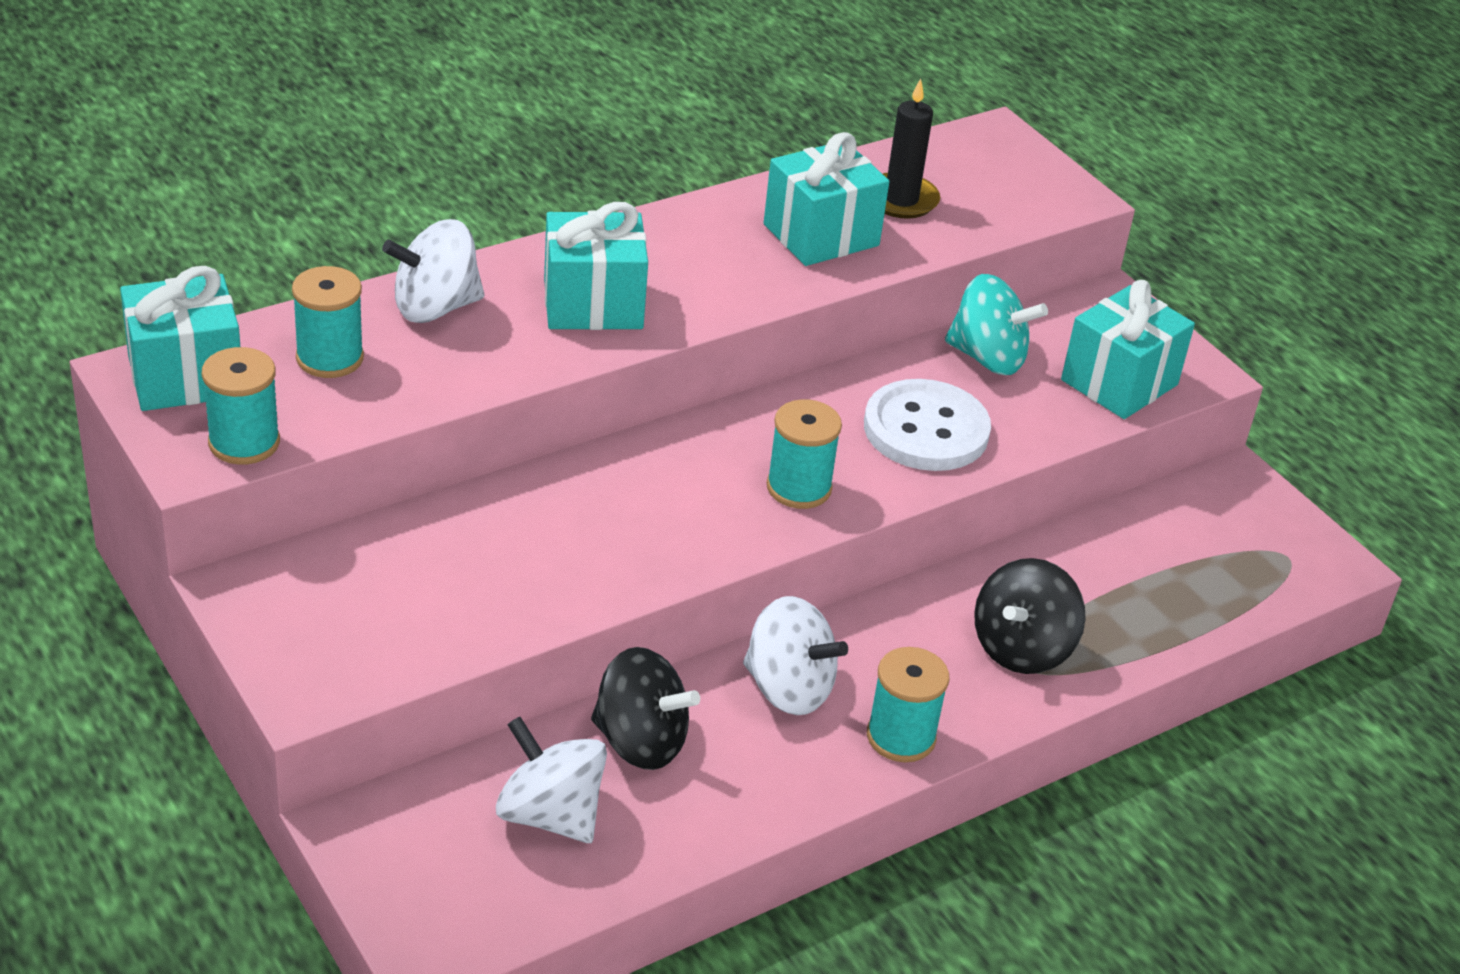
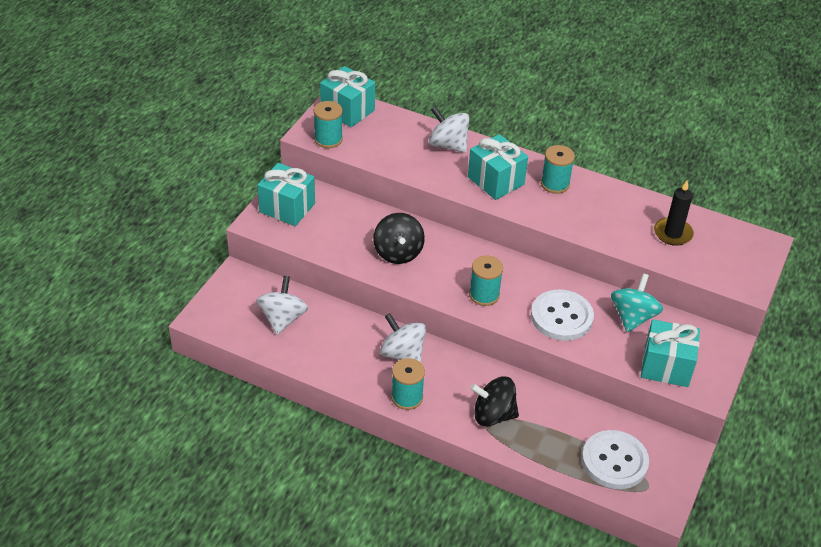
camera: 60 degrees right, 5 degrees up
(330, 358) = (392, 135): turquoise spool -> turquoise spool (555, 184)
(640, 742) = (337, 325): black spinning top -> black spinning top (398, 253)
(788, 688) = (402, 354): white spinning top -> white spinning top turned 135 degrees clockwise
(821, 235) = (616, 221): turquoise gift -> turquoise gift (287, 208)
(988, 358) = (633, 317): turquoise spinning top -> turquoise spinning top turned 150 degrees counterclockwise
(1214, 564) = (614, 461): none -> white button

